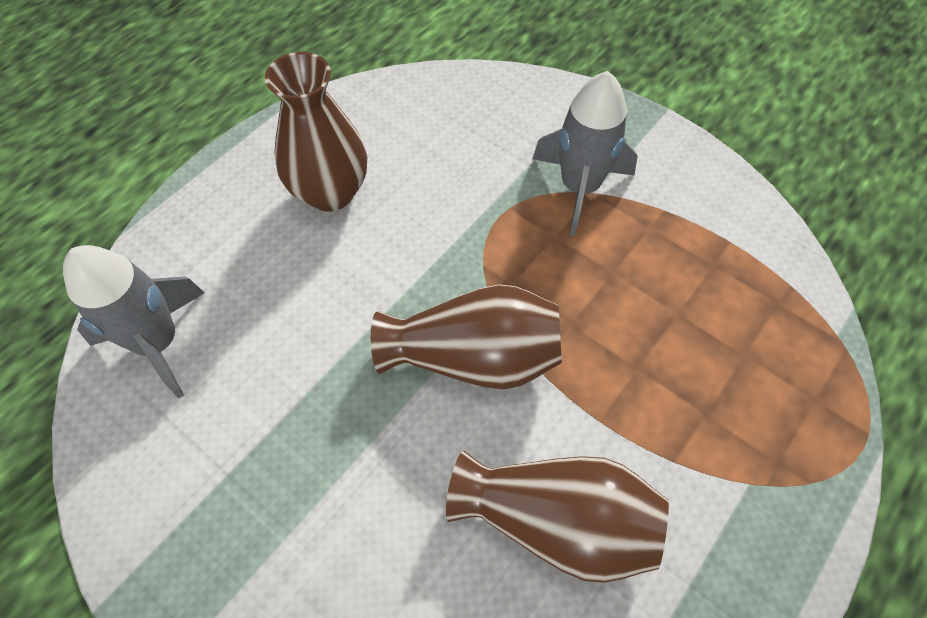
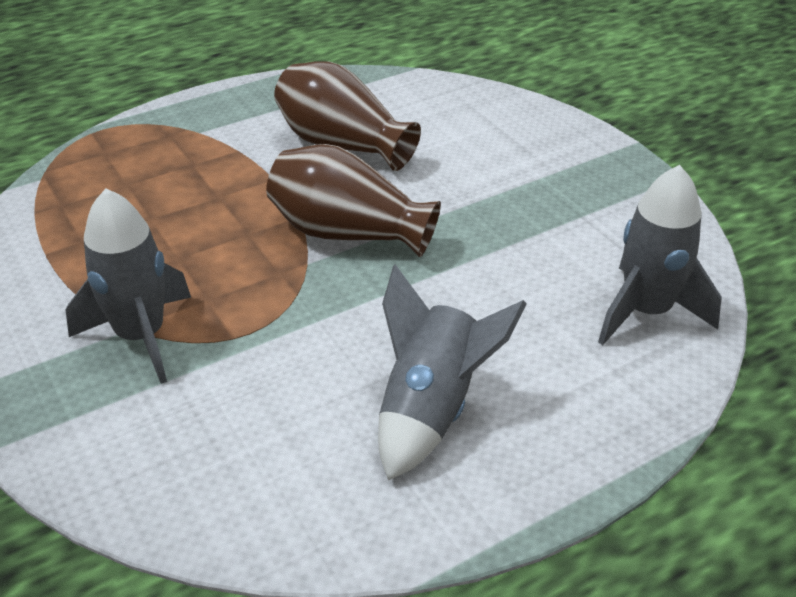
camera: 160 degrees left, 20 degrees down
(330, 192) = (431, 409): brown vase -> grey rocket

